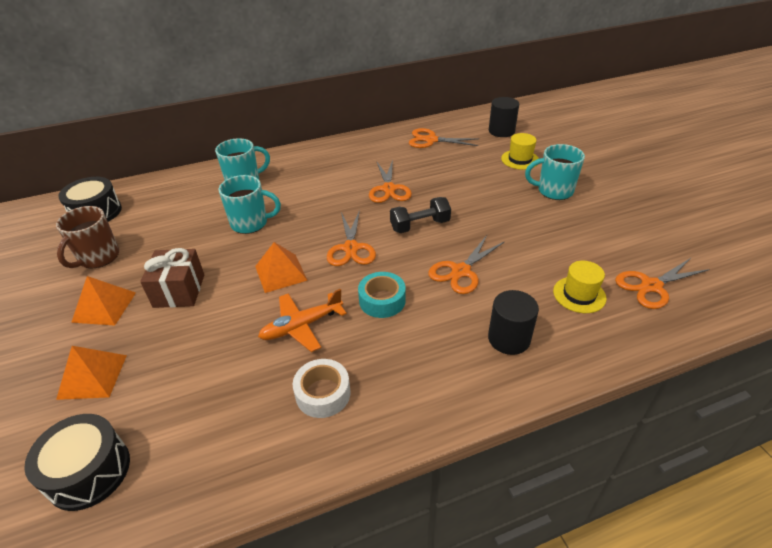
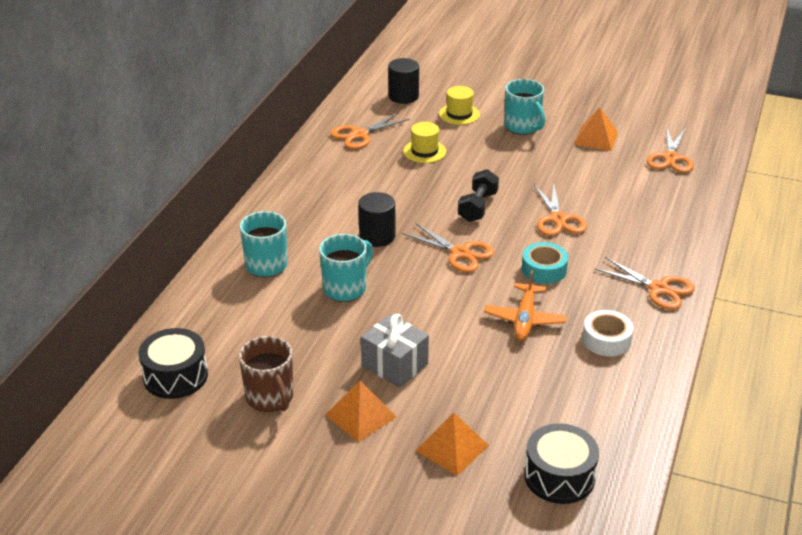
camera: 50 degrees left, 5 degrees down
(179, 291) = (394, 365): brown gift -> grey gift
(280, 273) = (444, 302): orange pyramid -> orange pyramid (596, 138)
(389, 189) = (403, 195): orange scissors -> orange scissors (659, 289)
(509, 338) = (648, 238): black cylinder -> black cylinder (377, 236)
(554, 191) = (522, 127): turquoise mug -> turquoise mug turned 75 degrees counterclockwise
(579, 295) = (644, 188): yellow hat -> yellow hat (424, 151)

